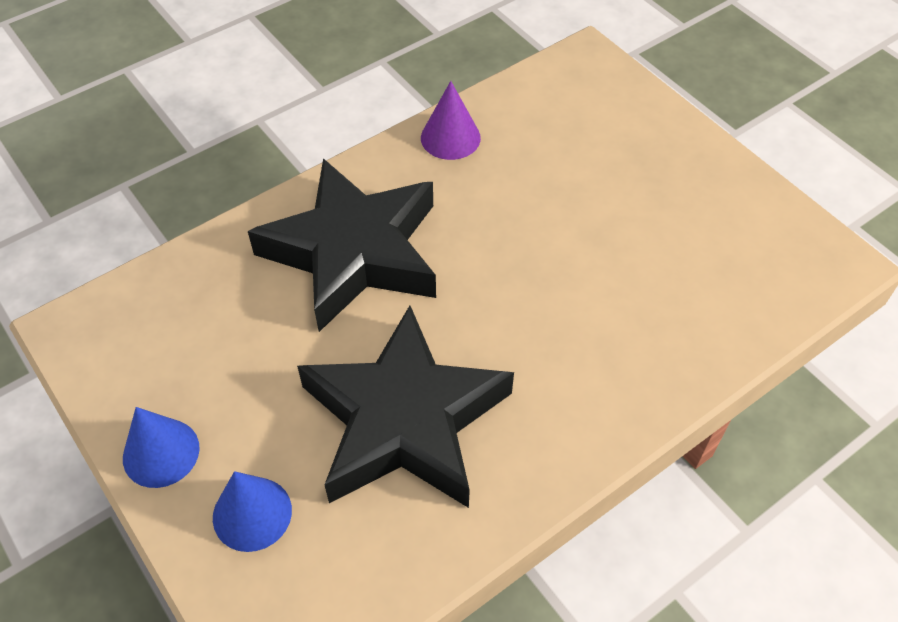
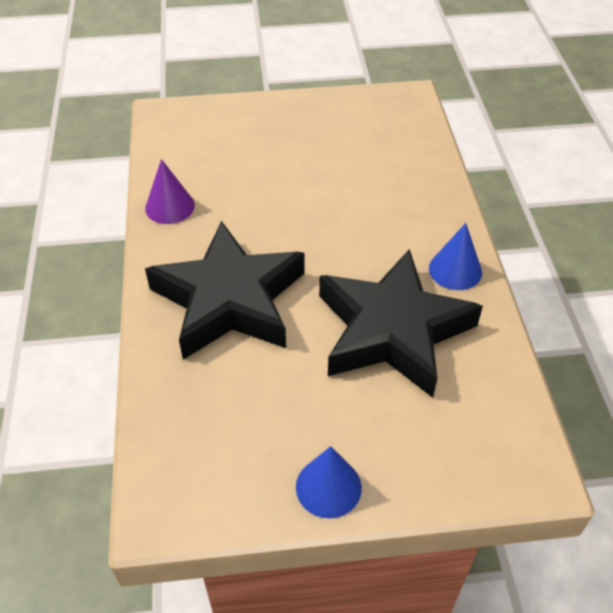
camera: 60 degrees left, 5 degrees down
(252, 513) = (416, 446): blue cone -> blue cone (455, 270)

